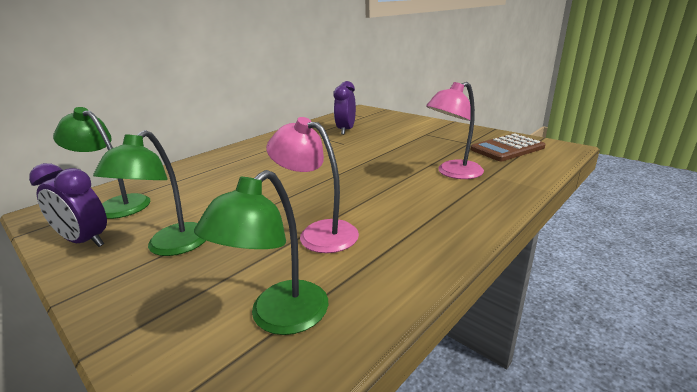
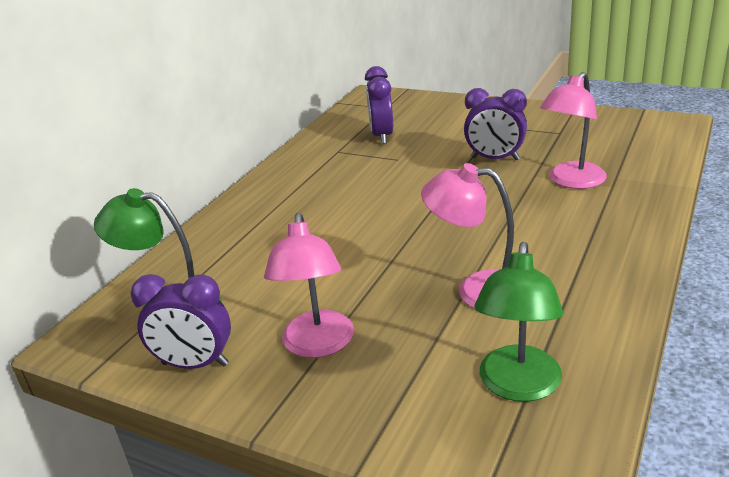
camera: 15 degrees left, 5 degrees up
(171, 247) = (317, 345): green lamp -> pink lamp
(408, 152) = (495, 159): none -> purple clock
(507, 148) = (611, 134): brown calculator -> none

